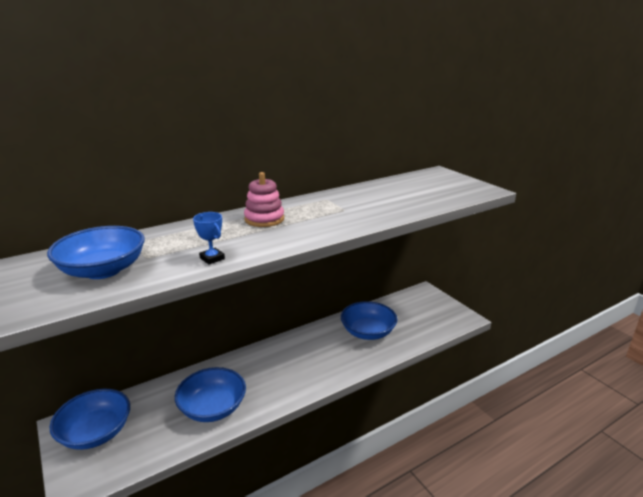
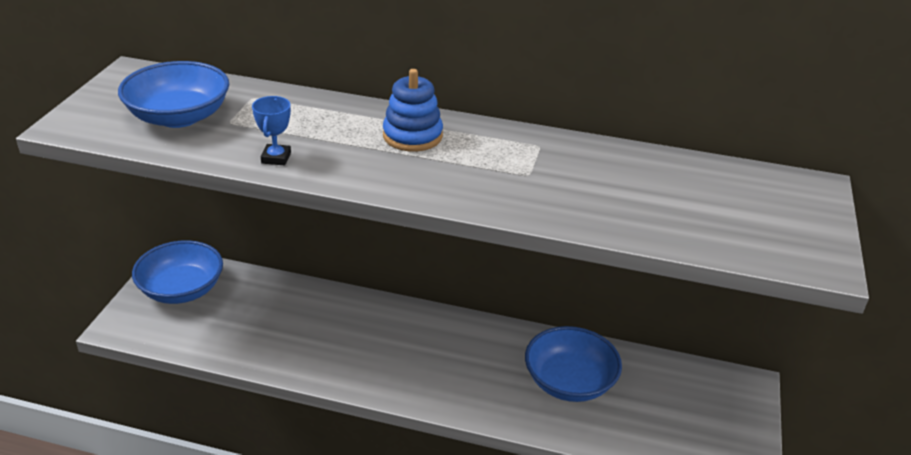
camera: 45 degrees right, 10 degrees up
(213, 408) = (291, 340): blue bowl -> none
(264, 219) = (412, 136): pink stacking toy -> blue stacking toy

